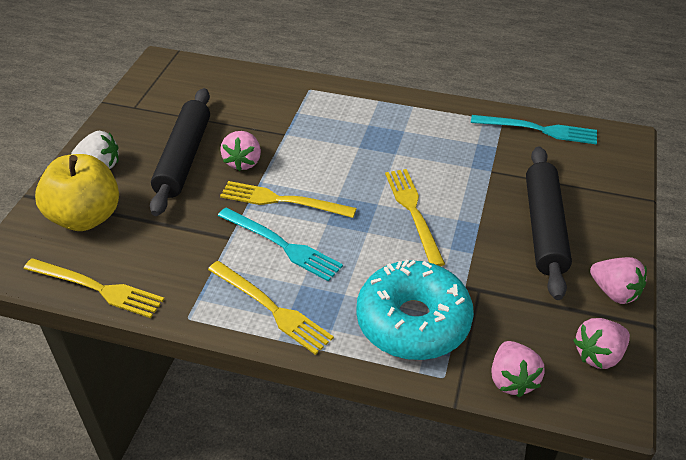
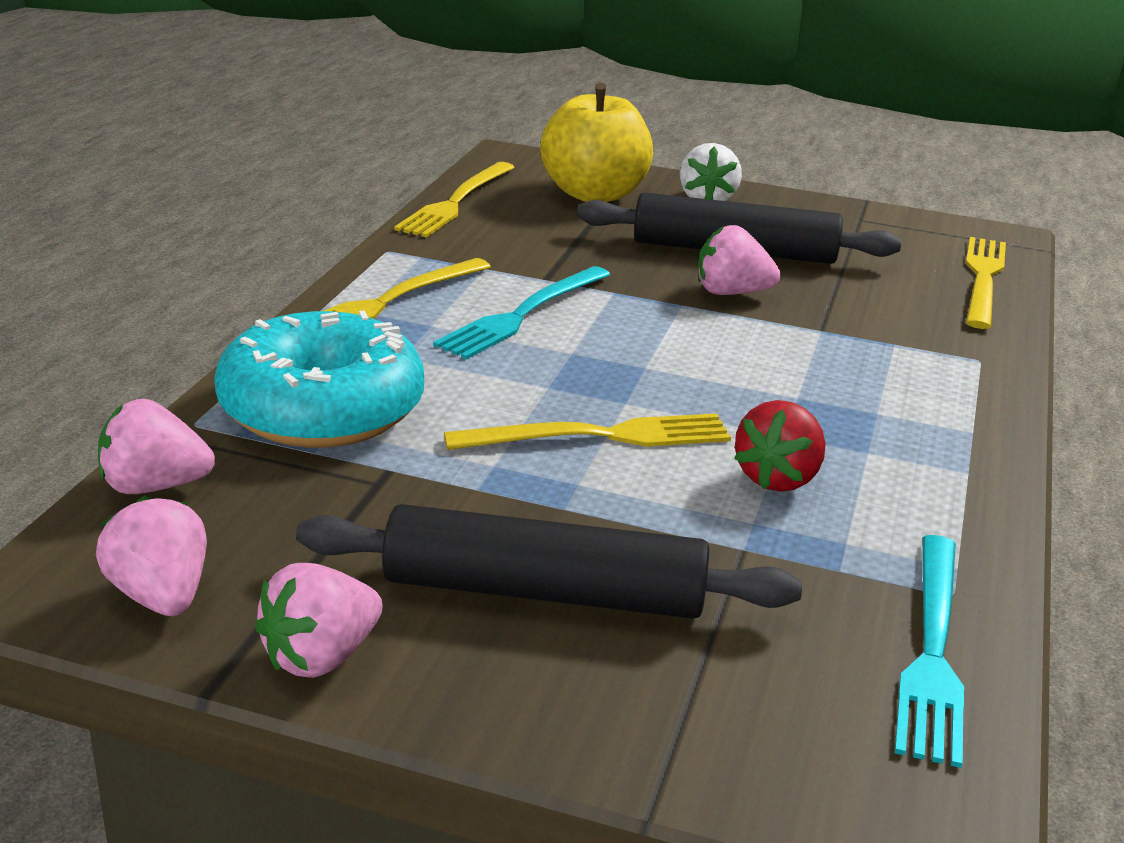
camera: 90 degrees right, 15 degrees down
(282, 200) = (632, 319): yellow fork -> yellow fork (983, 279)
(434, 158) = (778, 478): none -> red strawberry

